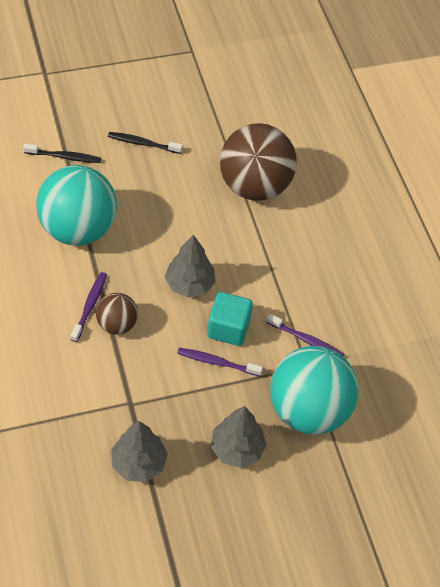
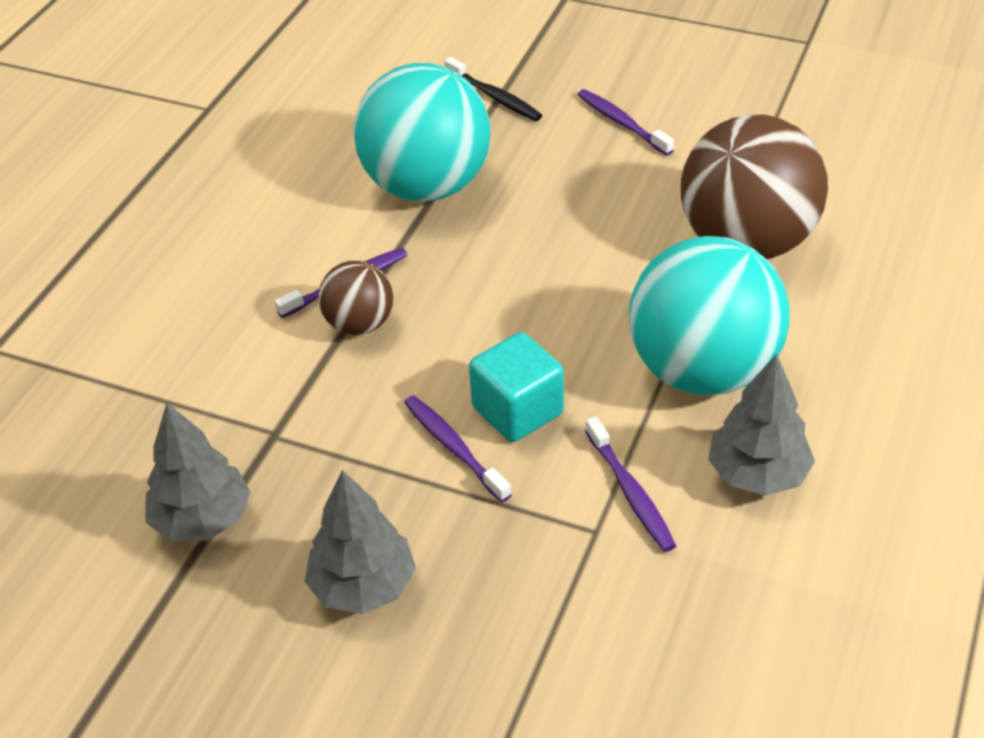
camera: 45 degrees right, 10 degrees down
(143, 143) = (622, 123): black toothbrush -> purple toothbrush
(190, 284) = (516, 324): grey tree -> grey tree (757, 474)
(308, 410) = (534, 597): turquoise ball -> turquoise ball (702, 370)

